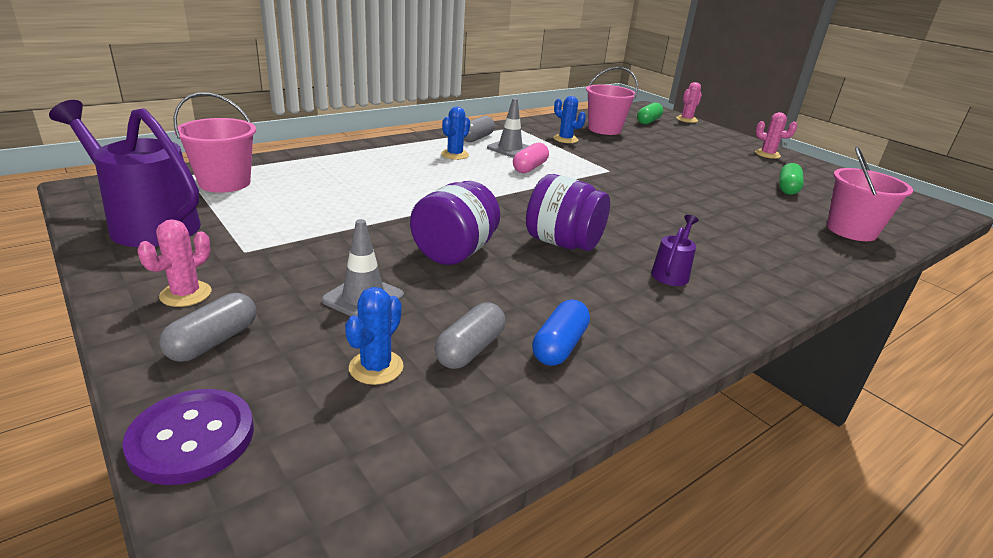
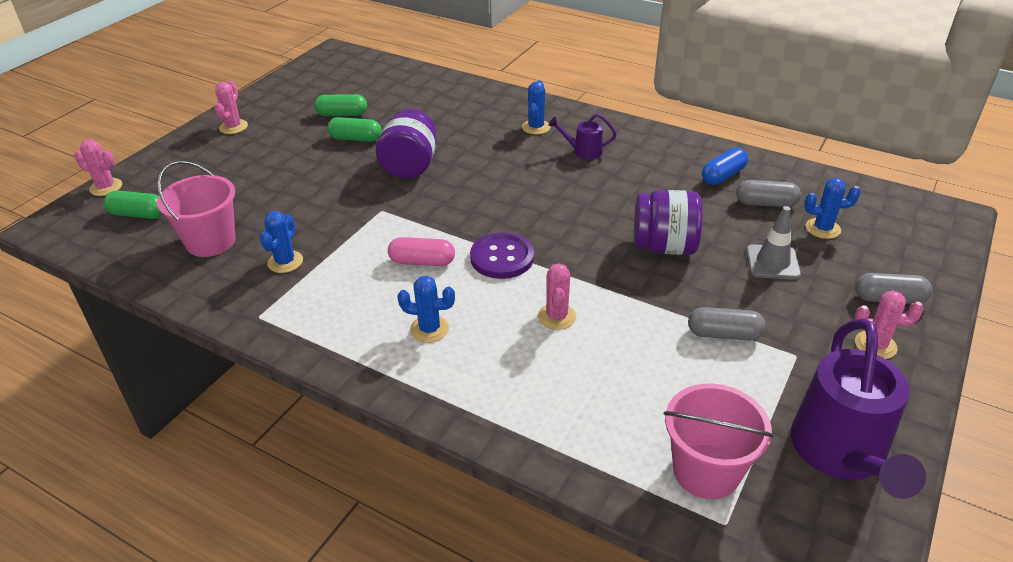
camera: 110 degrees left, 10 degrees up
(192, 438) = (940, 261): purple button -> purple button (502, 258)
(419, 187) = (557, 317): none -> pink cactus
(476, 138) = (343, 334): grey capsule -> grey capsule (724, 334)
(510, 149) = (366, 294): grey traffic cone -> none
(559, 346) = (723, 176): blue capsule -> blue capsule turned 45 degrees counterclockwise
(563, 243) = (588, 202): purple jar -> purple jar (410, 166)
(736, 184) = (355, 139): none -> green capsule
(742, 264) = (536, 127): none -> blue cactus
(851, 230) = (422, 89): pink bucket -> none

